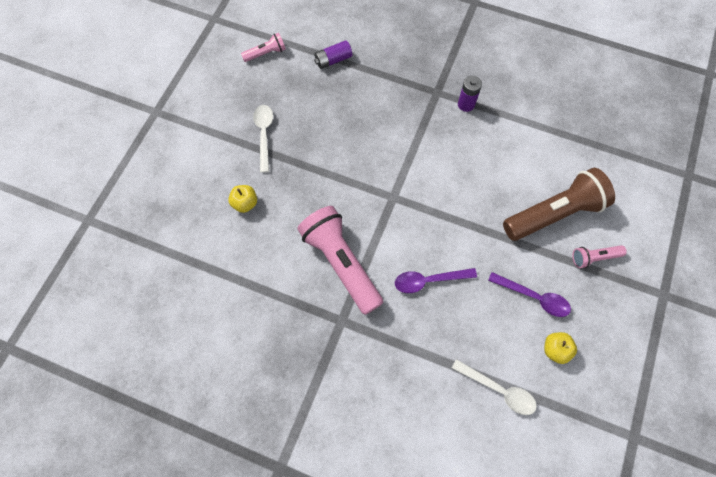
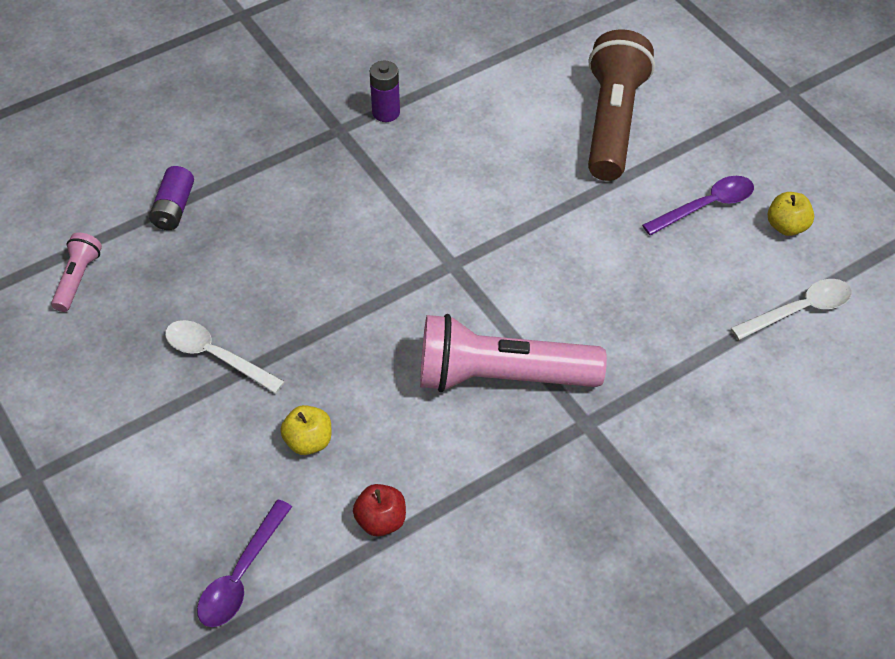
camera: 55 degrees left, 15 degrees down
(223, 262) = (381, 521): none -> red apple
(429, 280) = (603, 295): purple spoon -> purple spoon (241, 575)
(594, 258) = (699, 122): pink flashlight -> none

